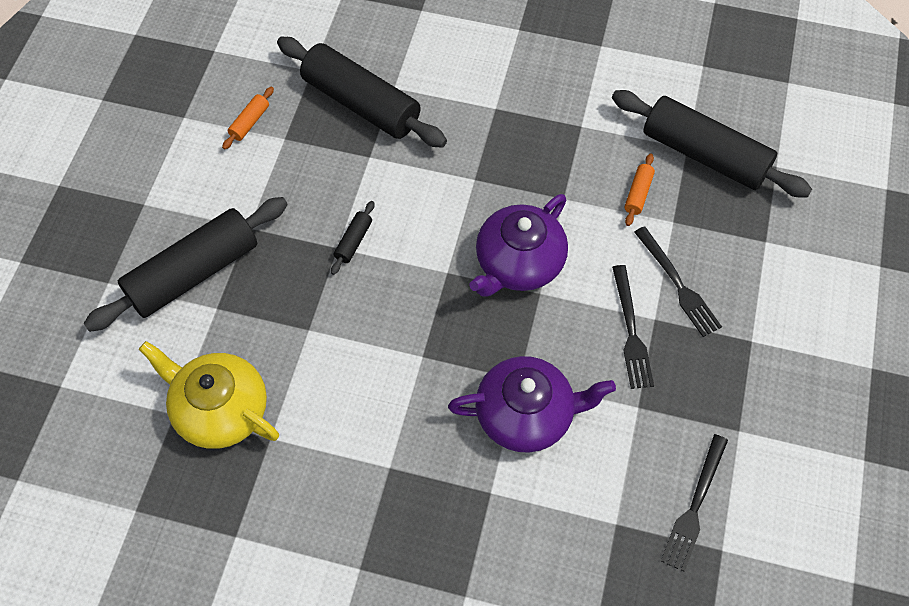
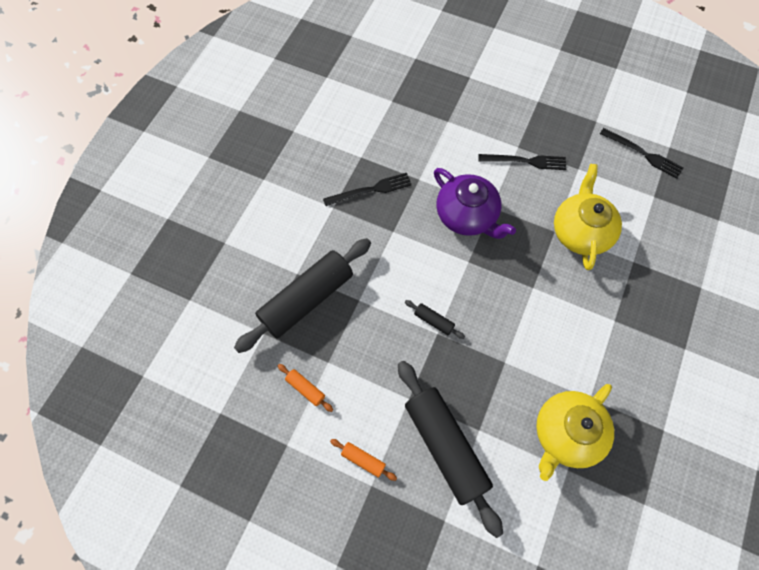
camera: 80 degrees left, 5 degrees up
(526, 414) = (580, 231): purple teapot -> yellow teapot
(638, 194) = (423, 135): orange rolling pin -> orange rolling pin (363, 460)
(678, 284) = (495, 129): black fork -> black fork (370, 190)
(704, 155) = (399, 93): black rolling pin -> none

